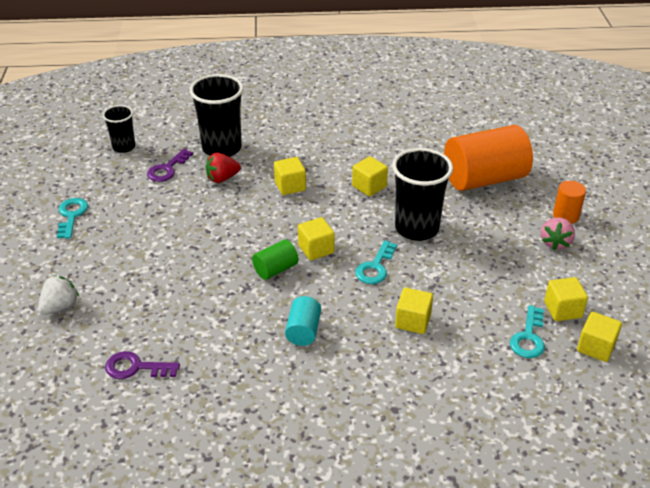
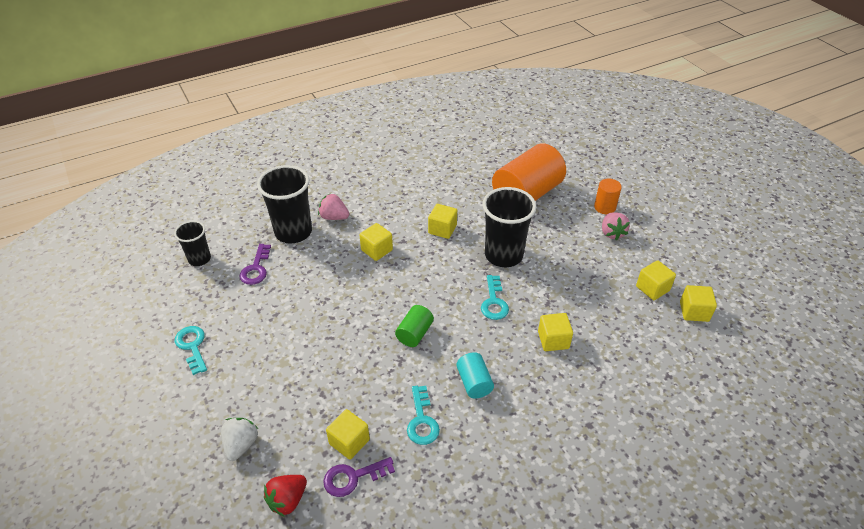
camera: 25 degrees left, 5 degrees up
(222, 178) = (312, 262): red strawberry -> red strawberry (287, 500)
(269, 146) = (334, 217): none -> pink strawberry
(316, 249) = (436, 302): yellow cube -> yellow cube (349, 442)
(528, 337) = (644, 321): turquoise key -> turquoise key (422, 421)

